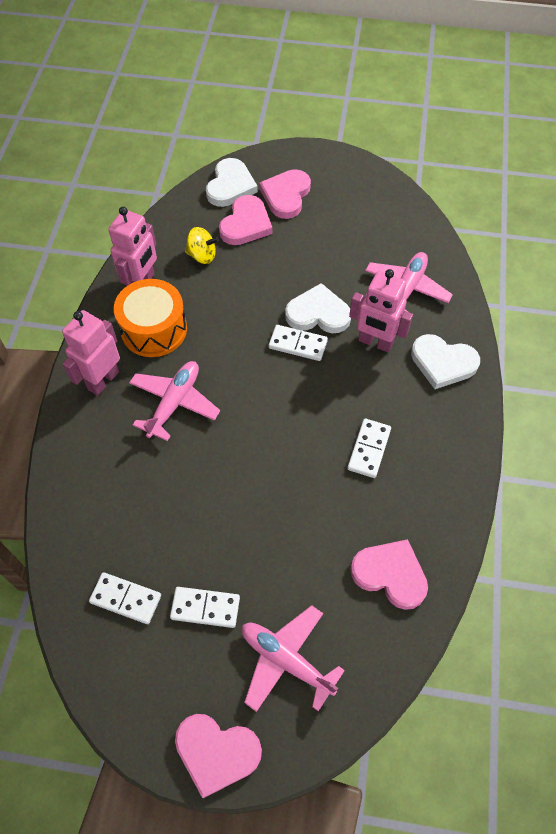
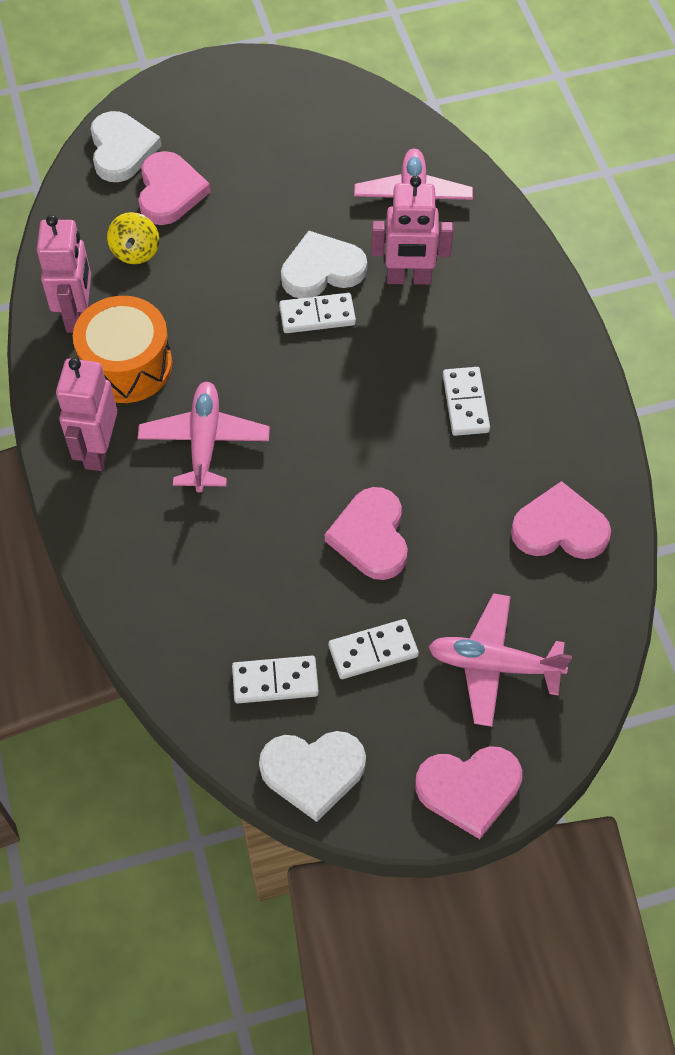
camera: 25 degrees left, 0 degrees up
(202, 255) = (136, 251): yellow spinning top -> yellow spinning top turned 105 degrees clockwise
(286, 195) = (201, 137): pink heart -> pink heart (371, 536)
(443, 363) = (499, 273): white heart -> white heart (313, 772)

